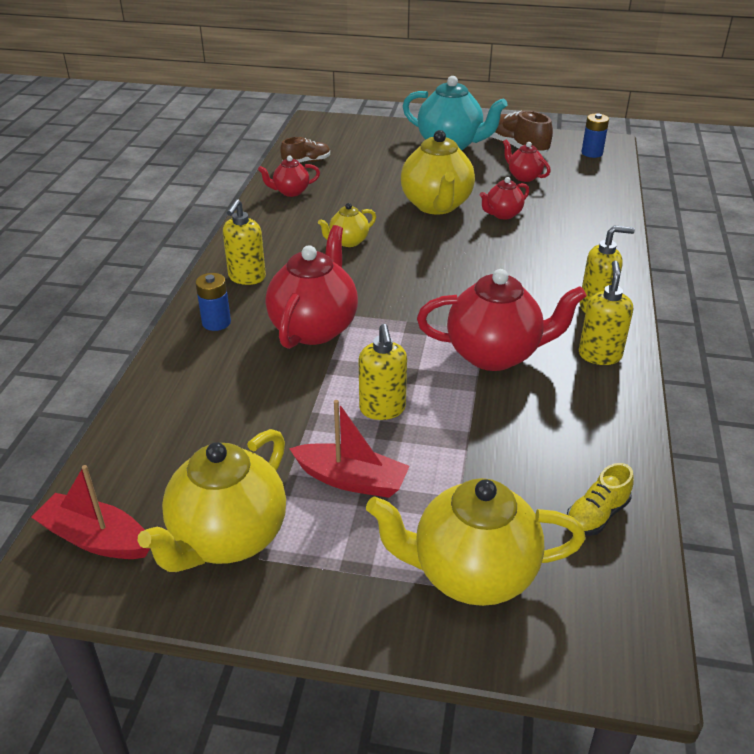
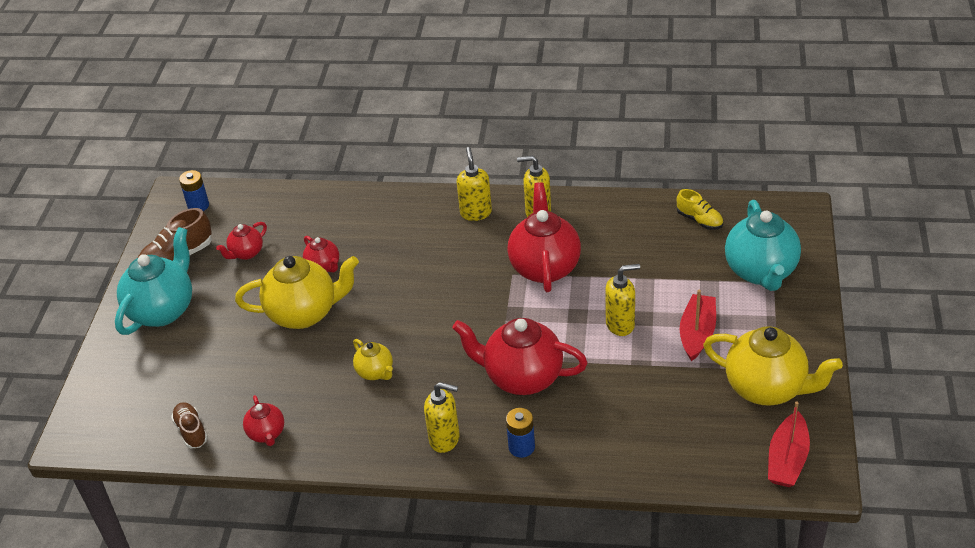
camera: 90 degrees left, 5 degrees up
(472, 574) = (761, 272): yellow teapot -> turquoise teapot

